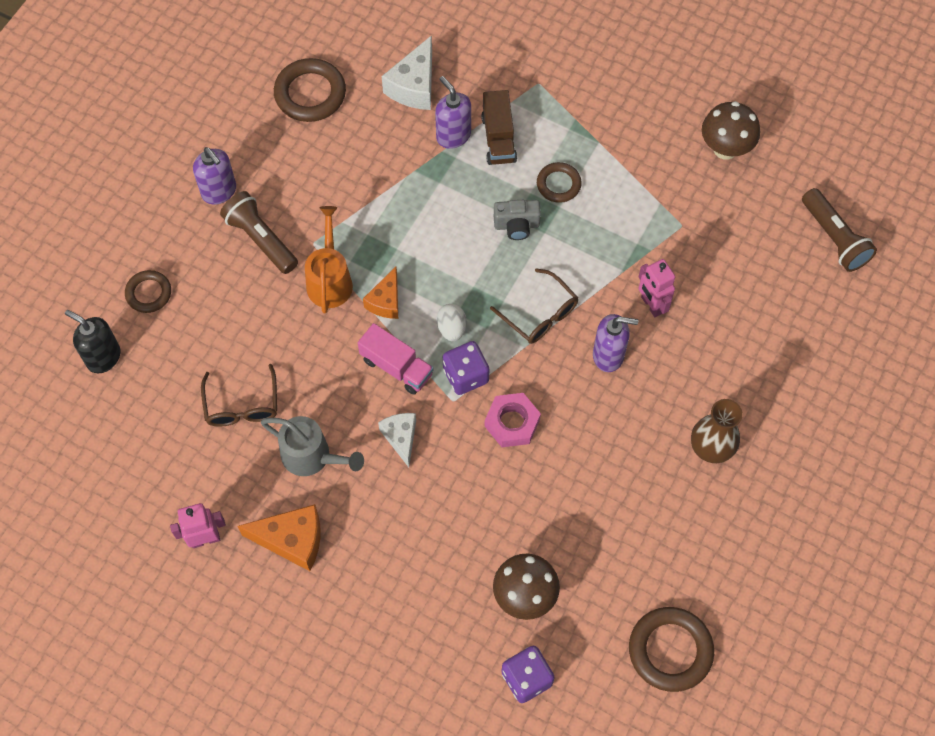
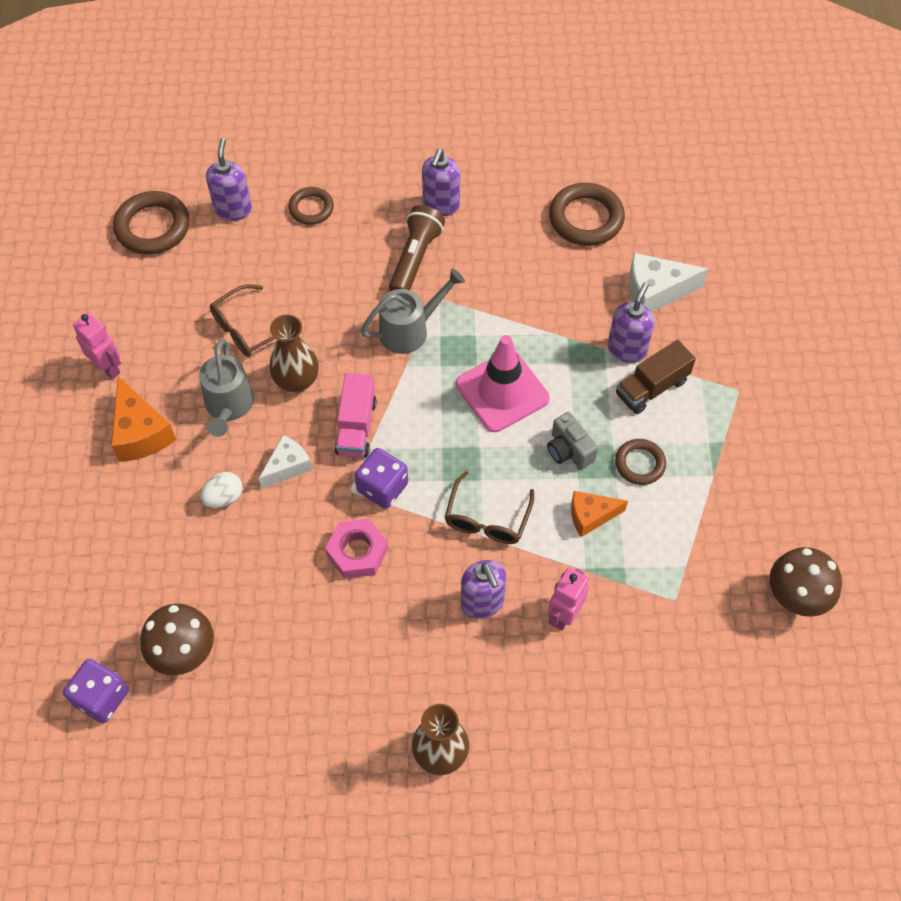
camera: 60 degrees right, 5 degrees down
(103, 357) = (233, 209): black soap dispenser -> purple soap dispenser
(321, 391) = (296, 380): none -> brown vase
(330, 279) = (410, 330): orange watering can -> grey watering can
(386, 301) = (417, 384): orange cheese -> orange cheese (591, 516)
(433, 243) = (502, 391): none -> pink traffic cone
(451, 328) = (423, 451): white egg -> white egg (224, 497)
(670, 650) = (195, 821): brown ring -> brown ring (153, 227)
(834, 238) = (769, 763): brown flashlight -> none

